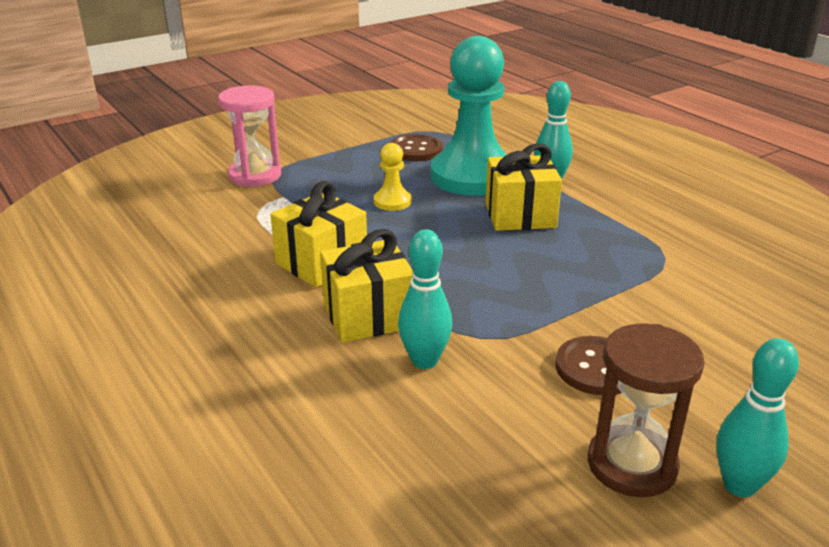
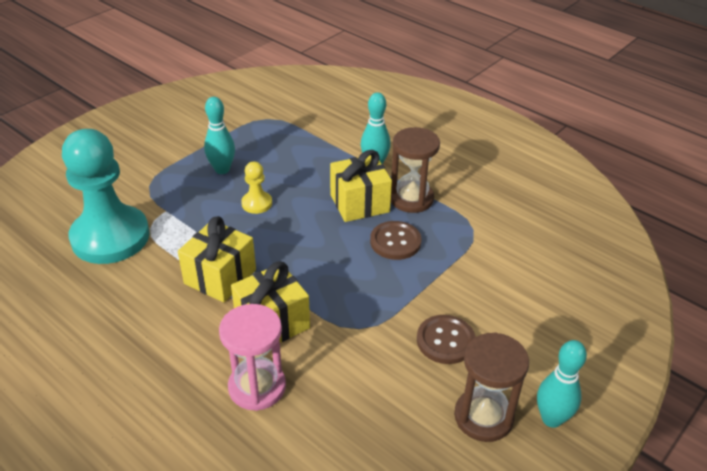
camera: 15 degrees left, 10 degrees up
(255, 175) = (133, 191): pink hourglass -> pink hourglass (257, 387)
(416, 150) = (259, 143): brown button -> brown button (395, 242)
(424, 361) = (325, 357): turquoise bowling pin -> turquoise bowling pin (222, 169)
(472, 176) = (312, 166): turquoise pawn -> turquoise pawn (110, 237)
(589, 219) = (411, 199): none -> brown hourglass

